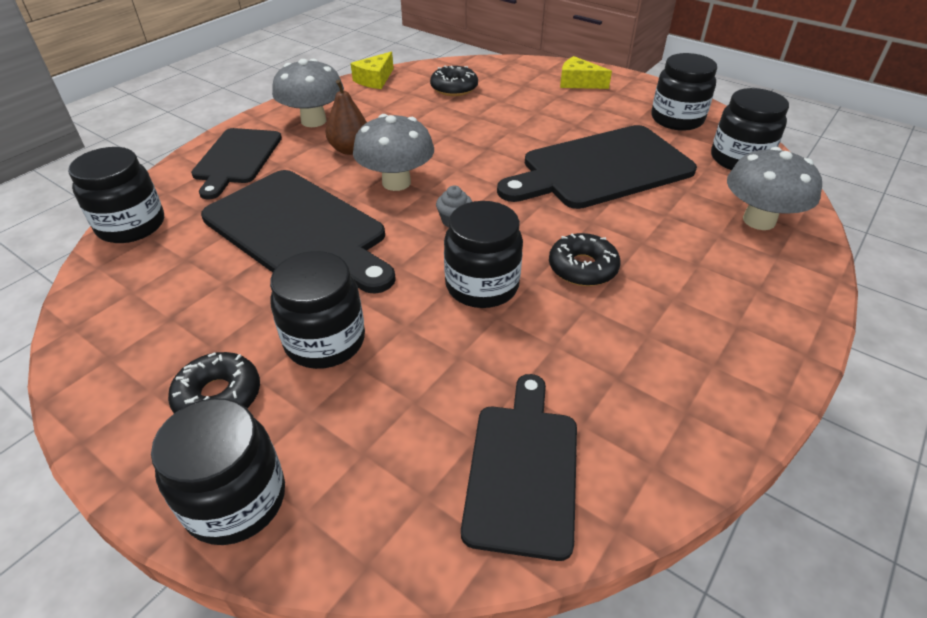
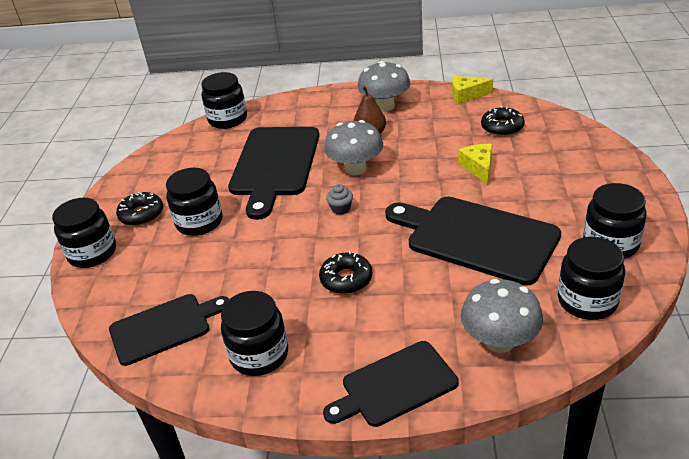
camera: 60 degrees right, 5 degrees down
(237, 159) = (315, 109): black cutting board -> black cutting board (395, 385)
(482, 286) = (289, 249): black jar -> black jar (259, 355)
(578, 83) = (598, 172): yellow cheese -> yellow cheese (478, 167)

